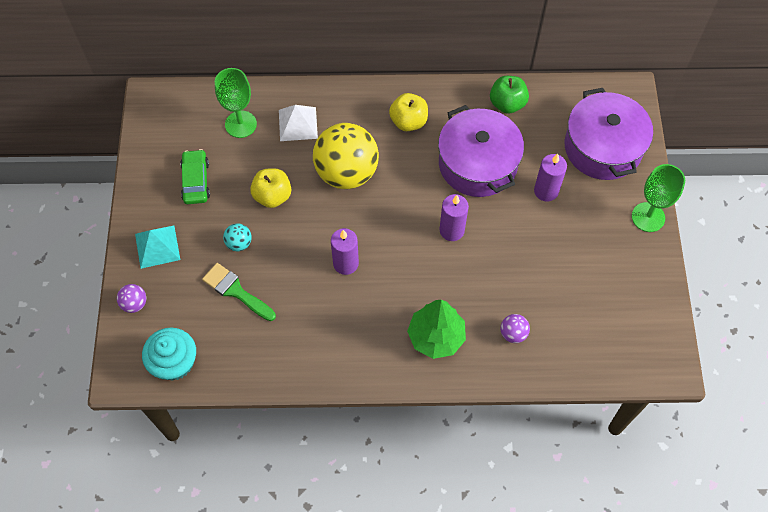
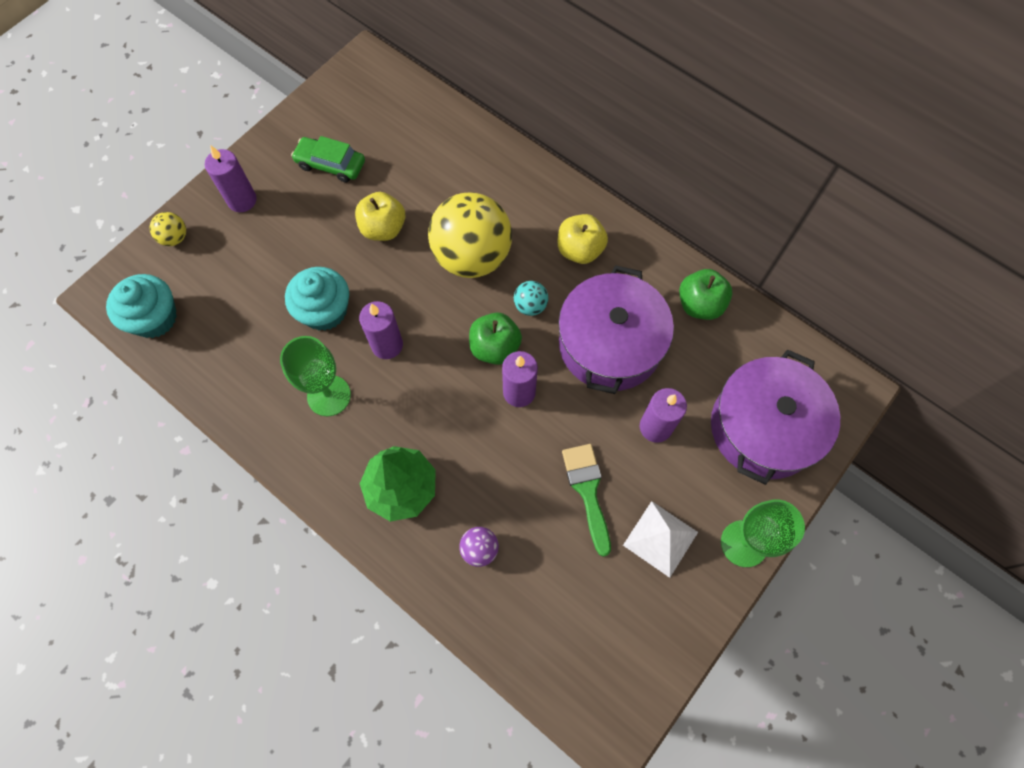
camera: 40 degrees right, 5 degrees up
(134, 304) = (175, 238): purple ball -> yellow ball
(157, 246) = (242, 200): turquoise pyramid -> purple candle
(196, 181) = (331, 164): green car -> green car turned 105 degrees counterclockwise
(236, 291) = (267, 293): green brush -> green brush (587, 491)
(239, 243) = (312, 251): turquoise ball -> turquoise ball (530, 306)
(240, 124) = (419, 139): green goblet -> green goblet (329, 395)
(285, 273) = (324, 311): none -> turquoise cupcake
(298, 124) = (471, 176): white pyramid -> white pyramid (660, 538)
(413, 216) = (495, 347): none -> green apple

